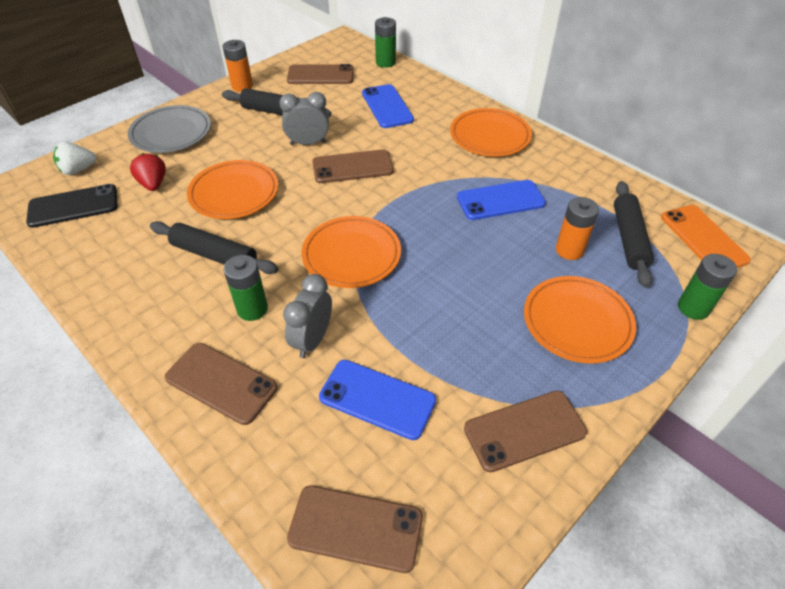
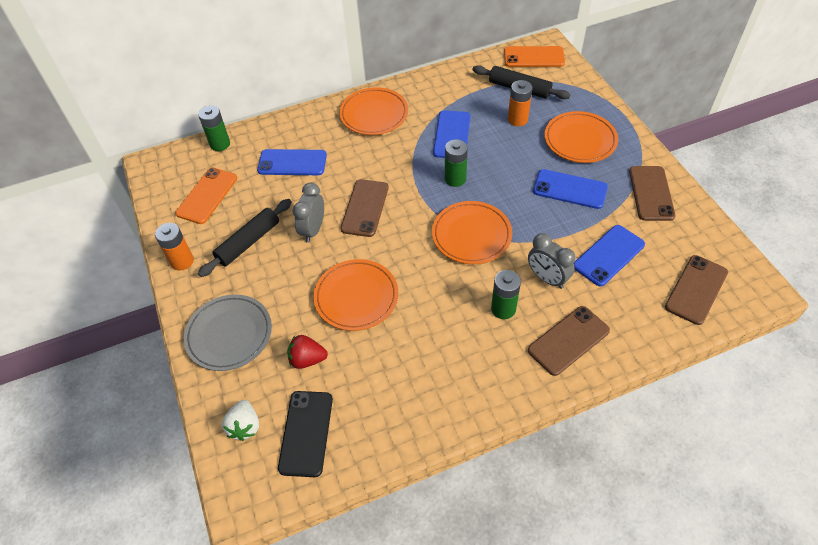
camera: 65 degrees left, 5 degrees up
(214, 255) = (432, 324): black rolling pin -> none
(320, 75) = (207, 196): brown phone -> orange phone
(476, 330) = (570, 189): none -> blue phone
(693, 308) = (587, 87): green battery -> green battery (455, 179)

